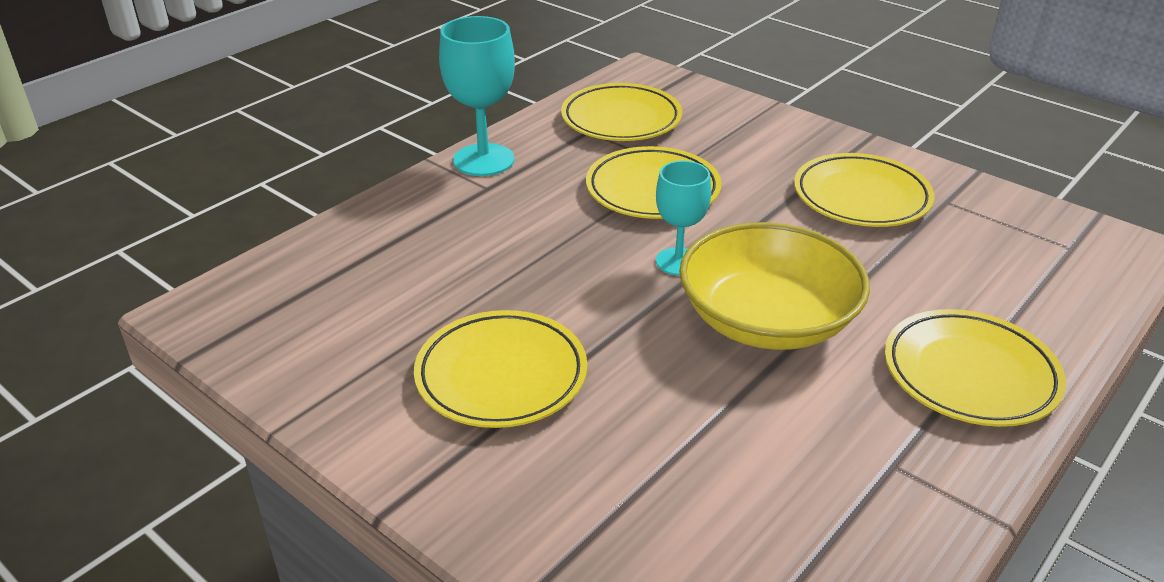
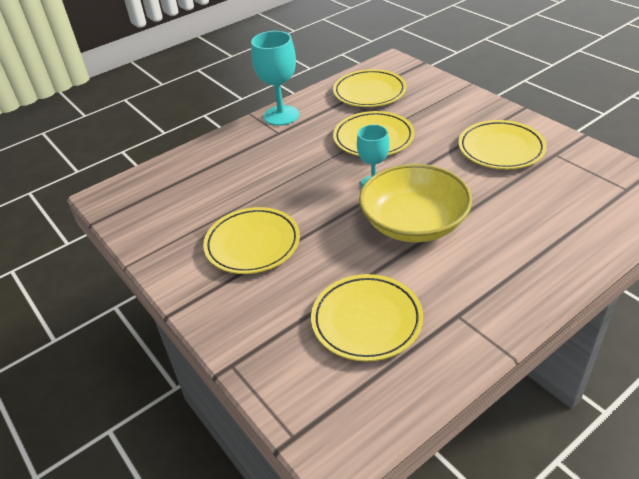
camera: 15 degrees right, 5 degrees up
(970, 374) = (526, 265): yellow plate -> yellow plate (366, 321)

